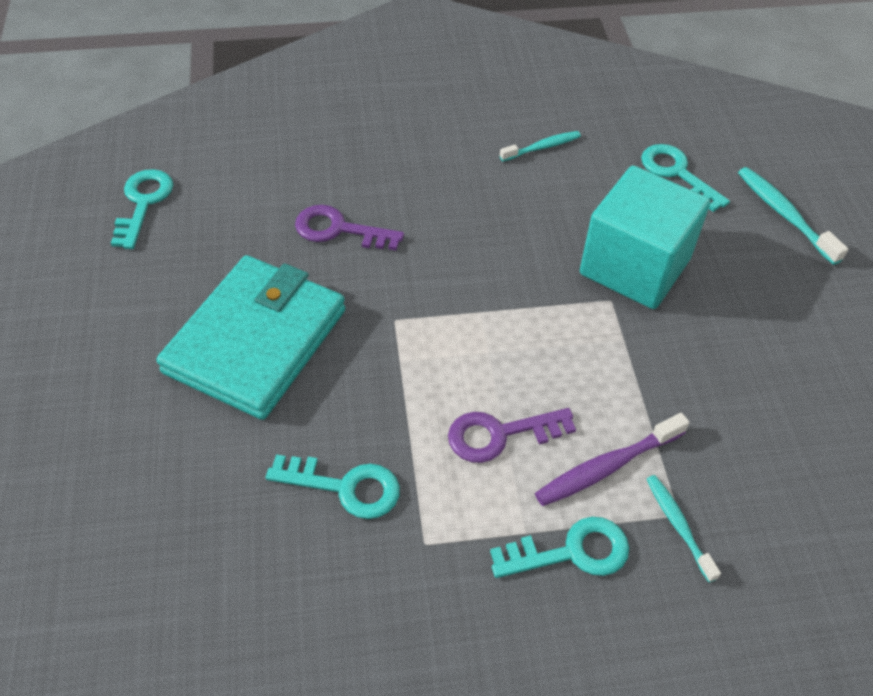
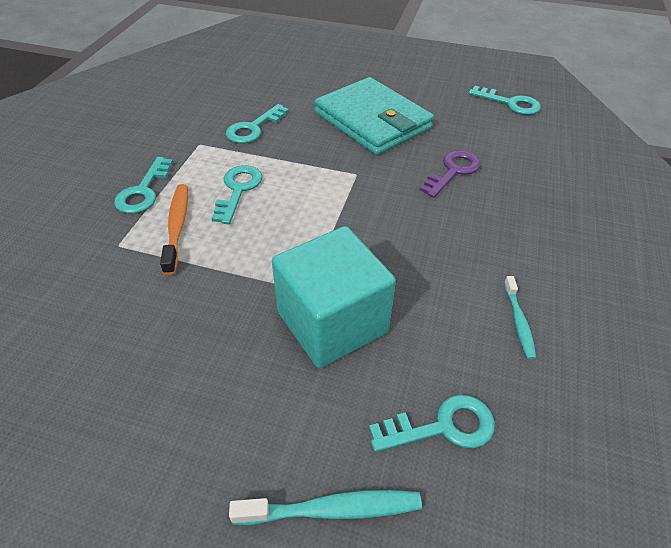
camera: 115 degrees right, 5 degrees down
(500, 434) = (238, 190): purple key -> turquoise key
(606, 467) = (177, 226): purple toothbrush -> orange toothbrush
(678, 525) = (112, 241): turquoise toothbrush -> none

